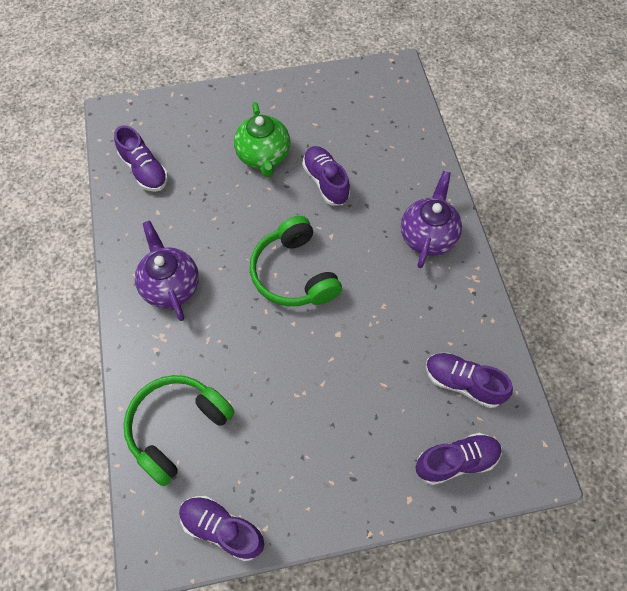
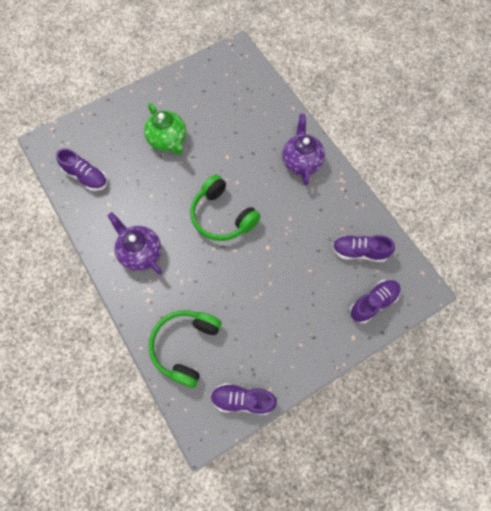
camera: 20 degrees left, 5 degrees up
(326, 182) = (218, 145): purple shoe -> none

